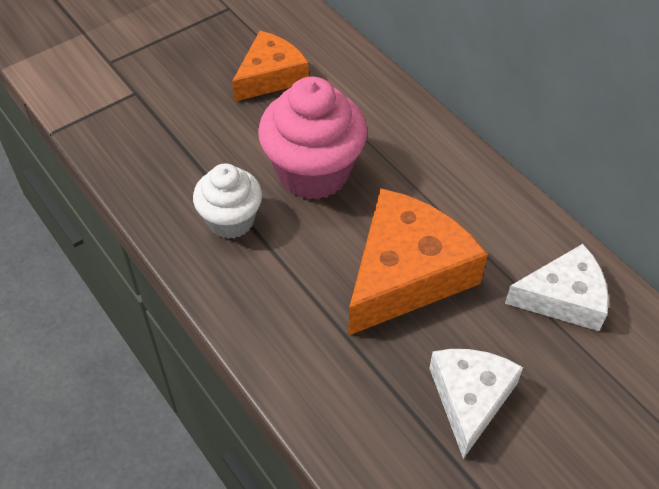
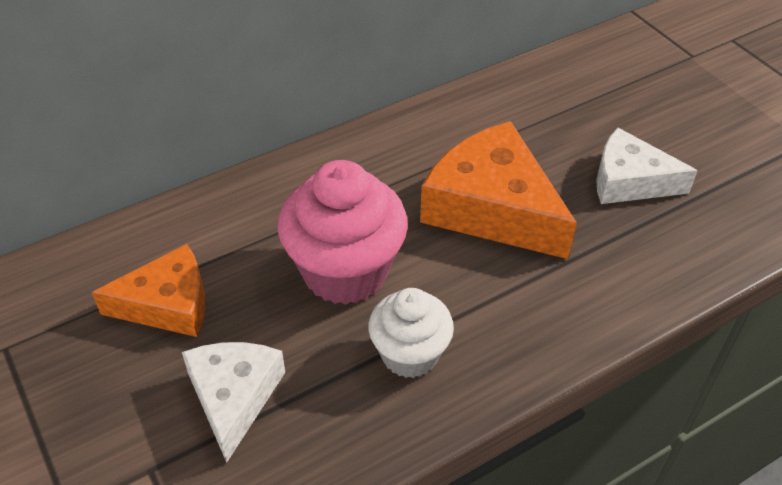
camera: 85 degrees left, 5 degrees down
(270, 76) = (168, 304): orange cheese -> orange cheese turned 120 degrees clockwise
(563, 298) = (521, 109): white cheese -> white cheese (234, 397)

